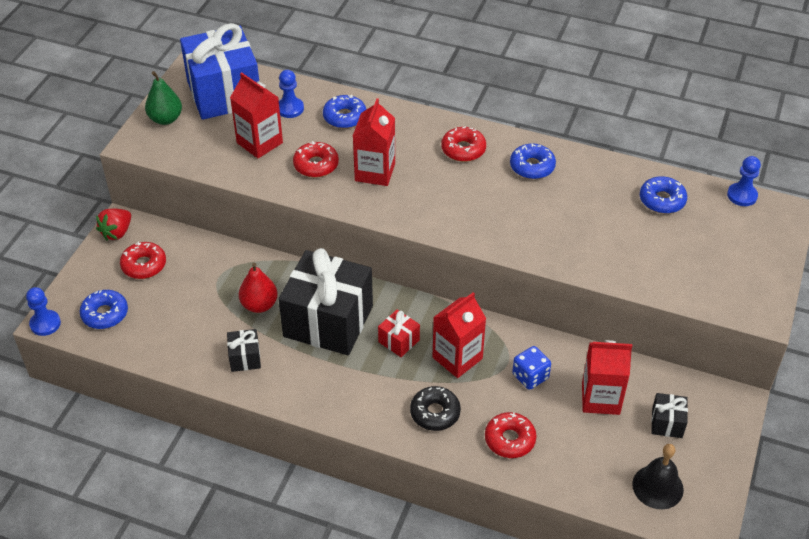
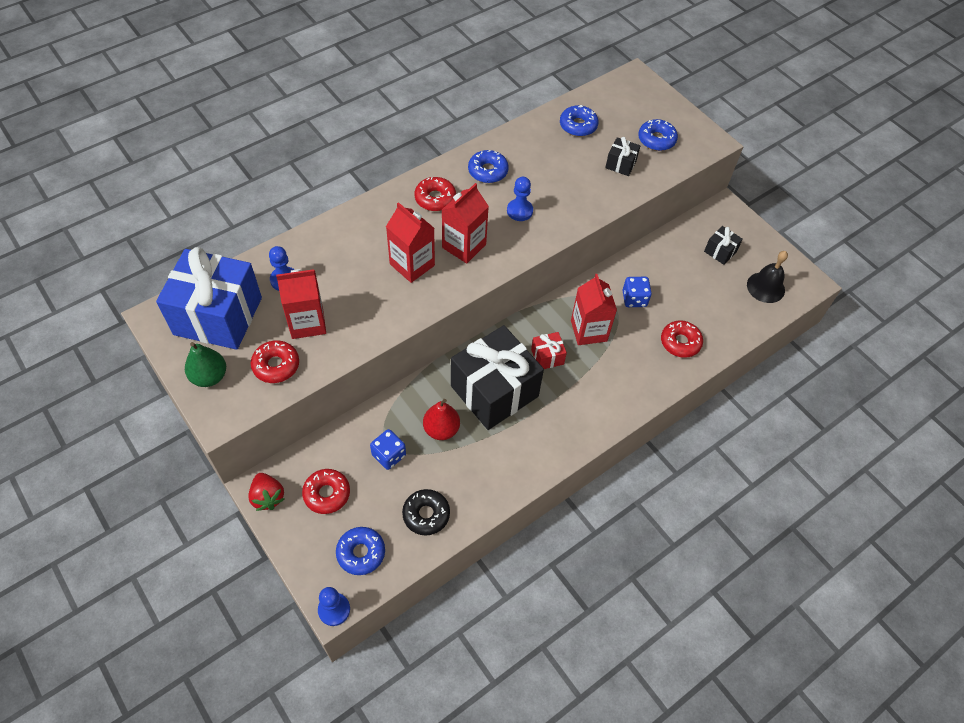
camera: 60 degrees left, 10 degrees up
(208, 284) = (389, 455): none -> blue dice
(245, 358) = (490, 468): black gift -> black gift (620, 164)
(316, 165) = (370, 298): red donut -> red donut (276, 365)
(344, 117) = (330, 249): blue donut -> blue donut (656, 140)
(435, 413) = (629, 372): black donut -> black donut (426, 514)
(600, 398) = (678, 273): red carton -> red carton (464, 246)
(742, 195) = (605, 86): blue pawn -> blue pawn (519, 211)

